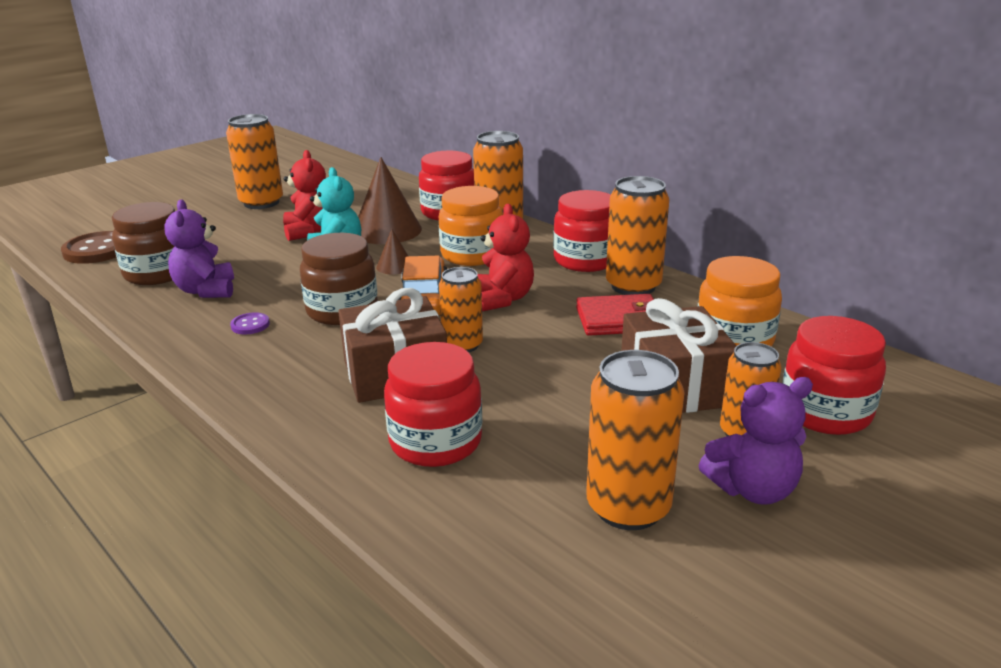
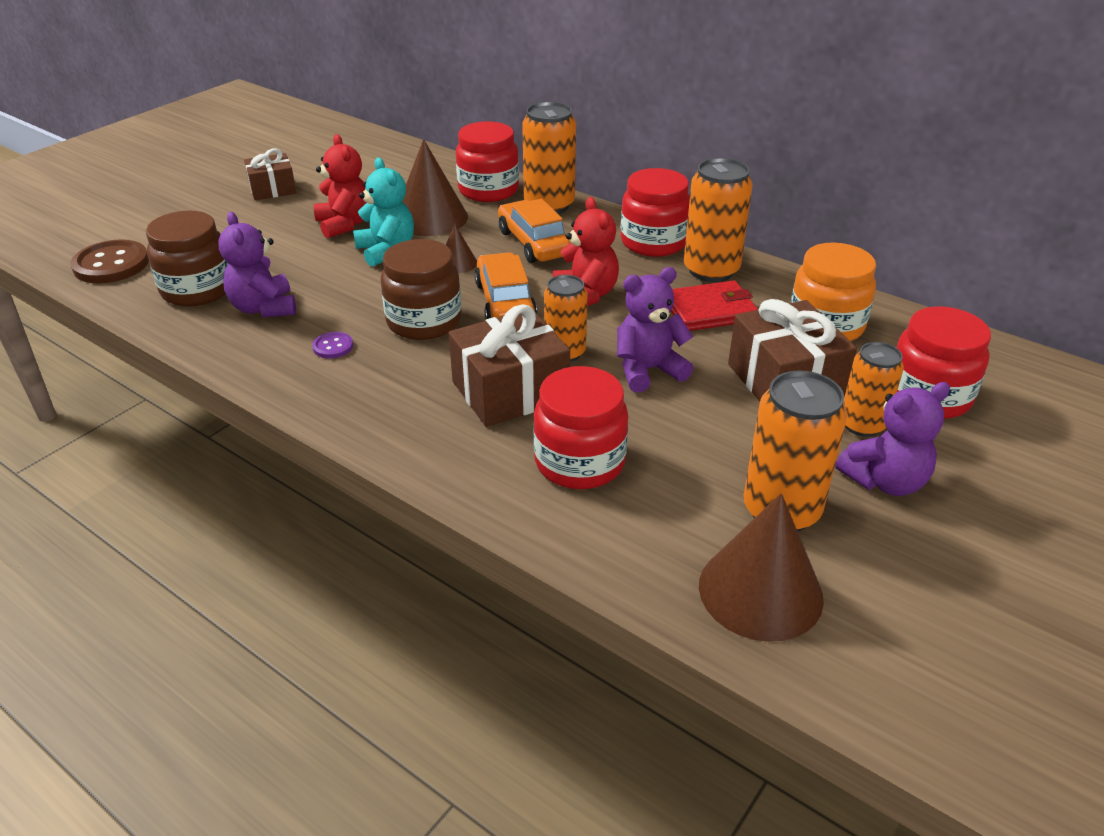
camera: 10 degrees left, 10 degrees up
(261, 203) = (272, 189): orange can -> brown gift
(472, 255) = (534, 243): orange jar -> orange car
(537, 366) = (648, 370): none -> purple teddy bear
(576, 586) = (760, 591): none -> brown cone

